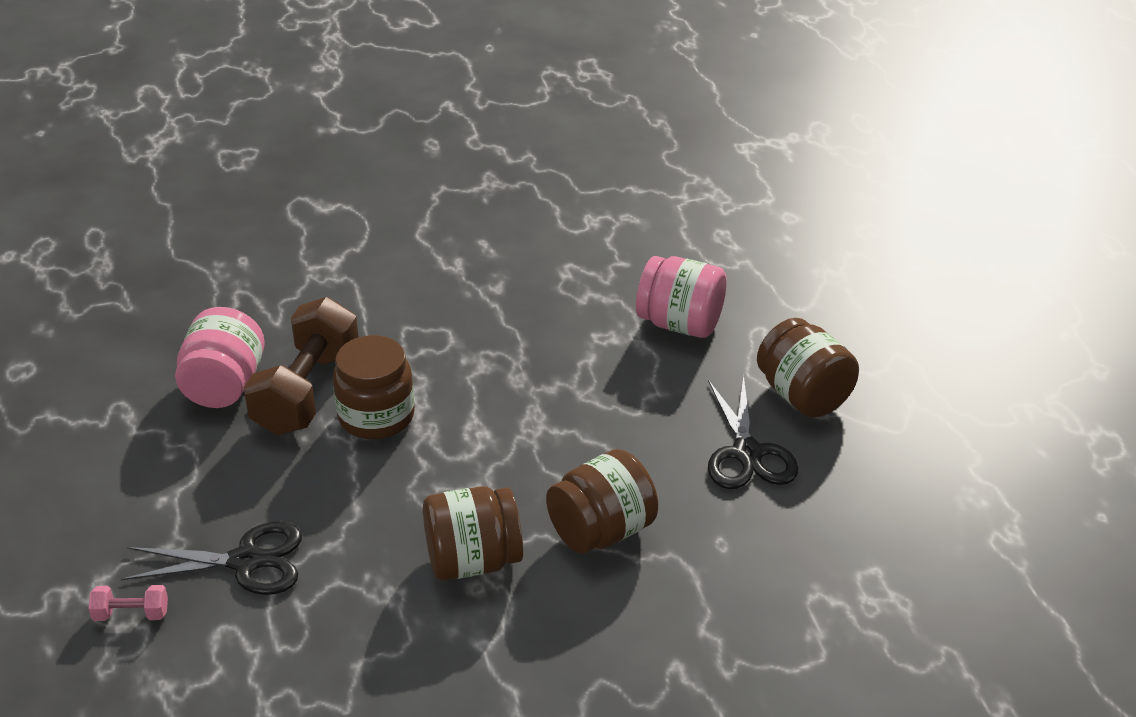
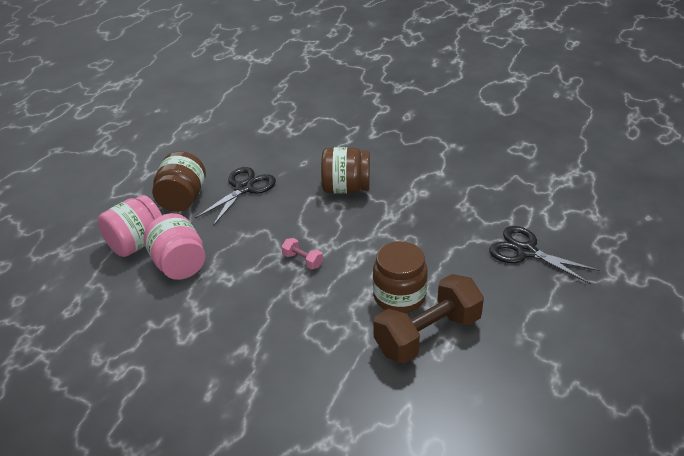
camera: 140 degrees left, 0 degrees up
(131, 614) = (599, 253): pink dumbbell -> pink dumbbell (302, 260)
(224, 386) = (478, 368): pink jar -> pink jar (136, 243)
(473, 561) = (415, 202): brown jar -> none

